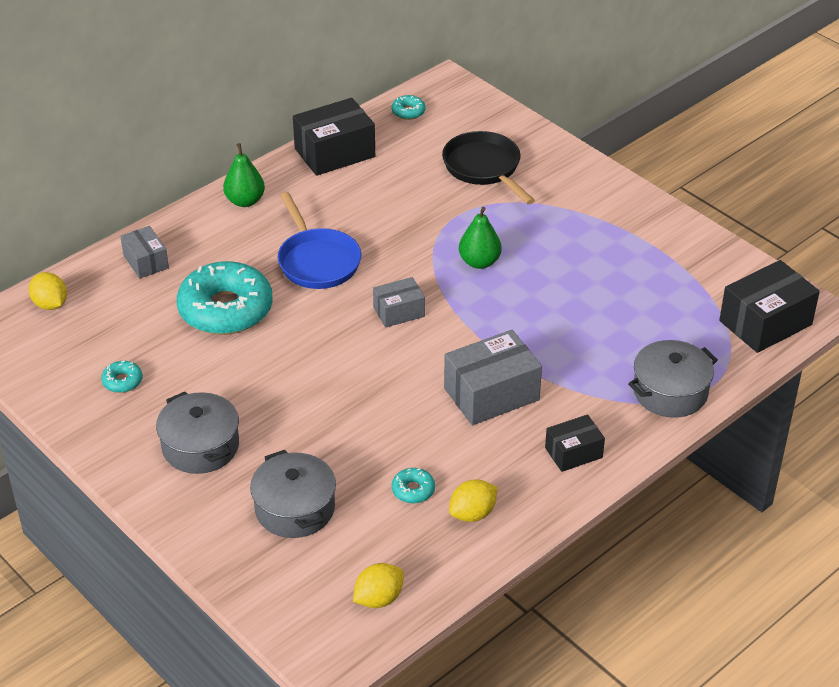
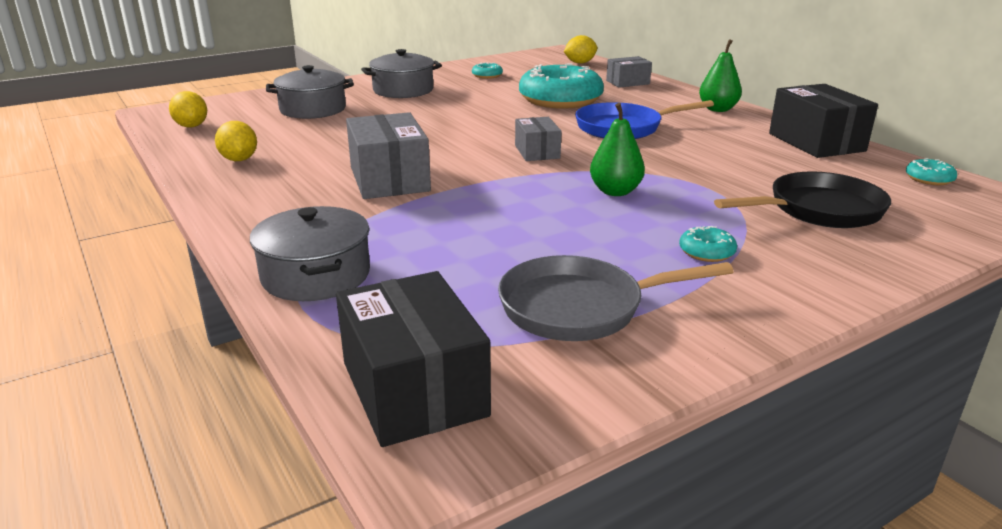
camera: 100 degrees right, 15 degrees down
(413, 490) = (292, 142): turquoise donut -> turquoise donut (706, 252)
(573, 452) = (269, 207): black box -> none
(661, 271) = (580, 307): none -> grey pan

